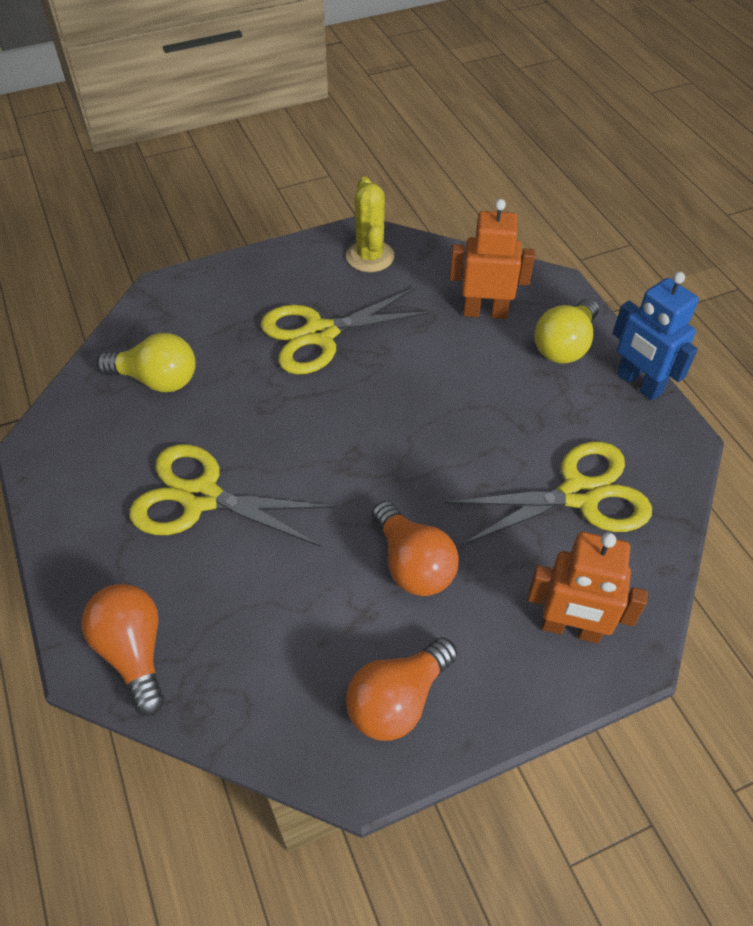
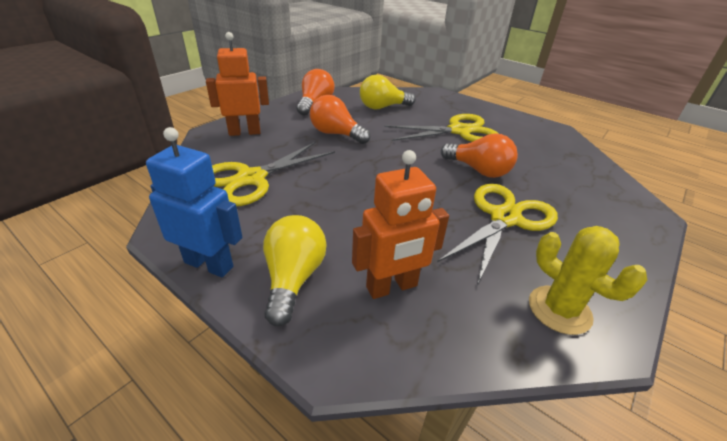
camera: 150 degrees right, 15 degrees down
(134, 652) = (424, 96): orange light bulb -> orange light bulb (478, 170)
(157, 380) = (555, 164): yellow light bulb -> yellow light bulb (382, 107)

